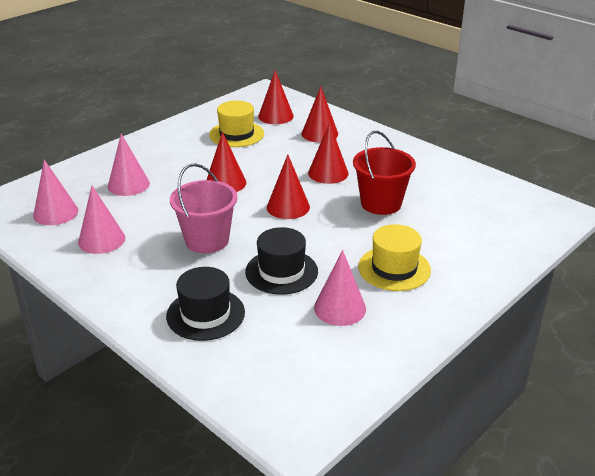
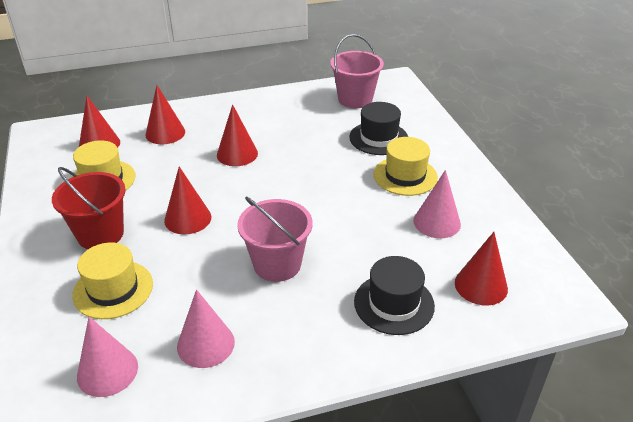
camera: 60 degrees left, 5 degrees up
(128, 185) = (113, 289): pink cone -> yellow hat
(281, 271) = (364, 235): black hat -> black hat (378, 138)
(288, 207) = (268, 195): red cone -> red cone (481, 285)
(381, 203) = (311, 146): red bucket -> red bucket (100, 234)
(490, 200) = (355, 99): none -> pink bucket

